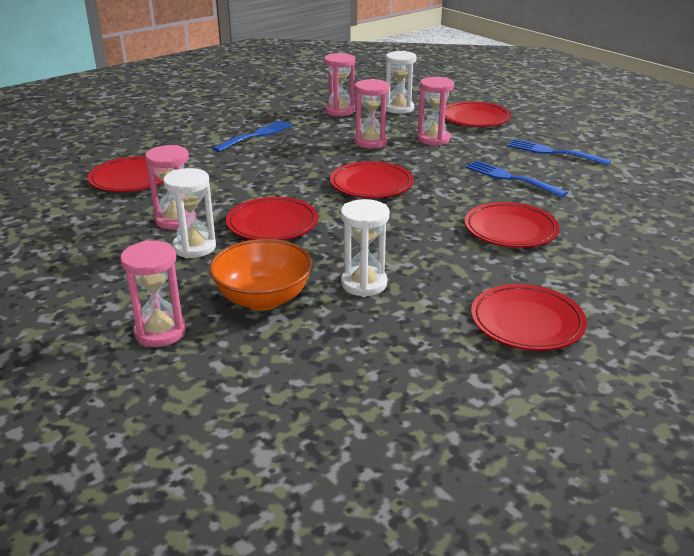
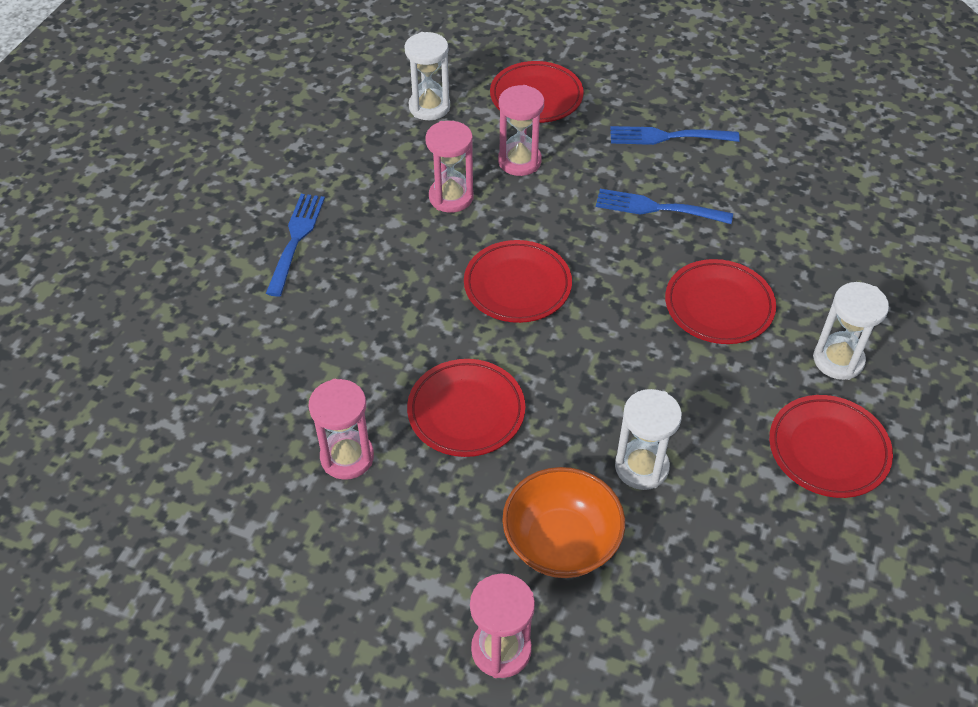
camera: 30 degrees left, 20 degrees up
(131, 179) = (215, 403): red plate -> none
(194, 247) = (413, 495): white hourglass -> white hourglass (838, 360)
(339, 111) = (359, 141): pink hourglass -> none

